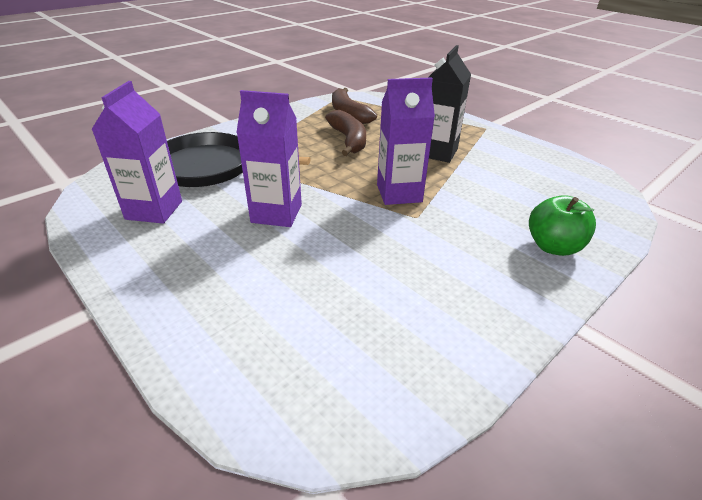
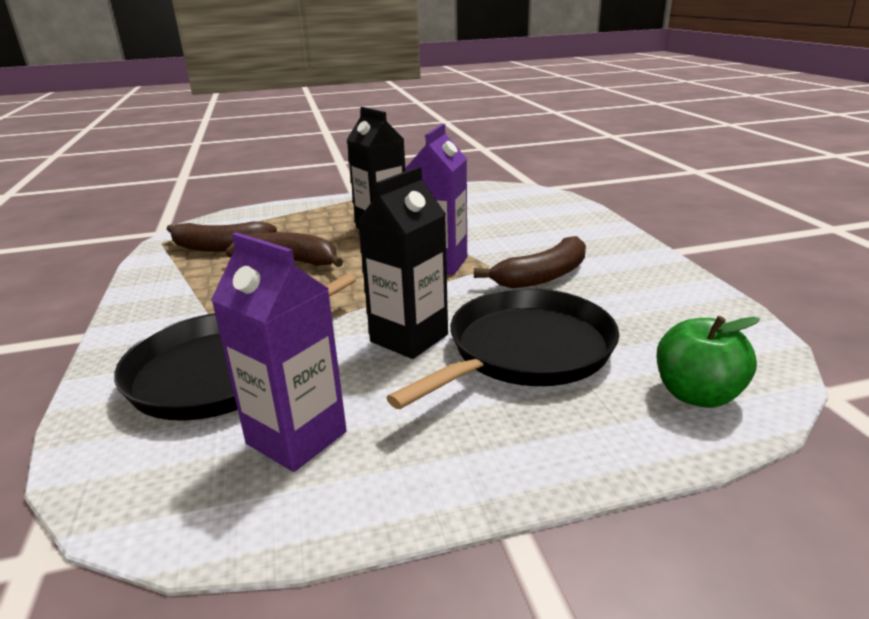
camera: 60 degrees left, 10 degrees down
(276, 213) = (409, 338): purple carton -> black carton
(287, 267) = (524, 351): none -> black pan
(422, 248) = (542, 276): none -> brown banana
(553, 247) = (578, 229): green apple -> green apple (697, 395)

